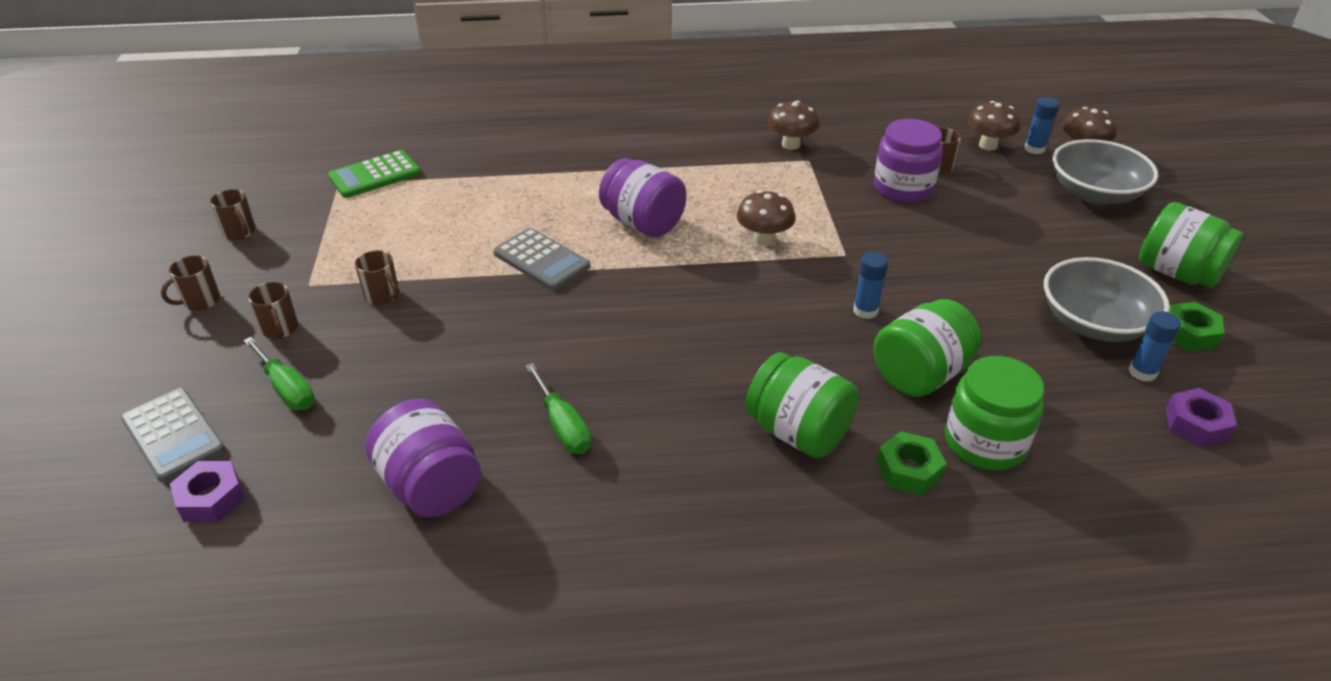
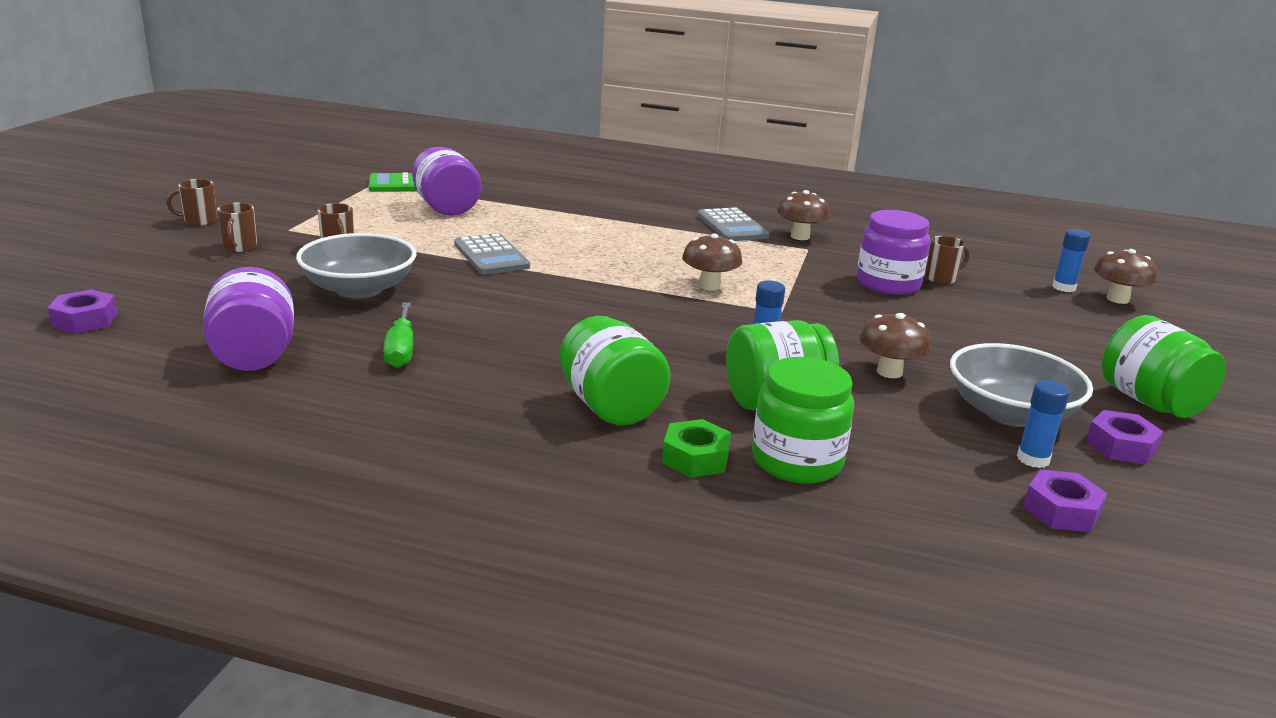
camera: 20 degrees right, 15 degrees down
(173, 435) = (98, 282): grey calculator -> grey calculator (732, 226)
(240, 232) = (269, 193): brown mug -> none
(287, 389) = (207, 278): green screwdriver -> none
(643, 223) = (605, 254): purple jar -> purple jar (446, 207)
(988, 145) = (1012, 275): brown mushroom -> brown mushroom (889, 372)
(1094, 193) = (1105, 329): grey bowl -> grey bowl (359, 289)
(1189, 333) = (1121, 446): green nut -> purple nut

